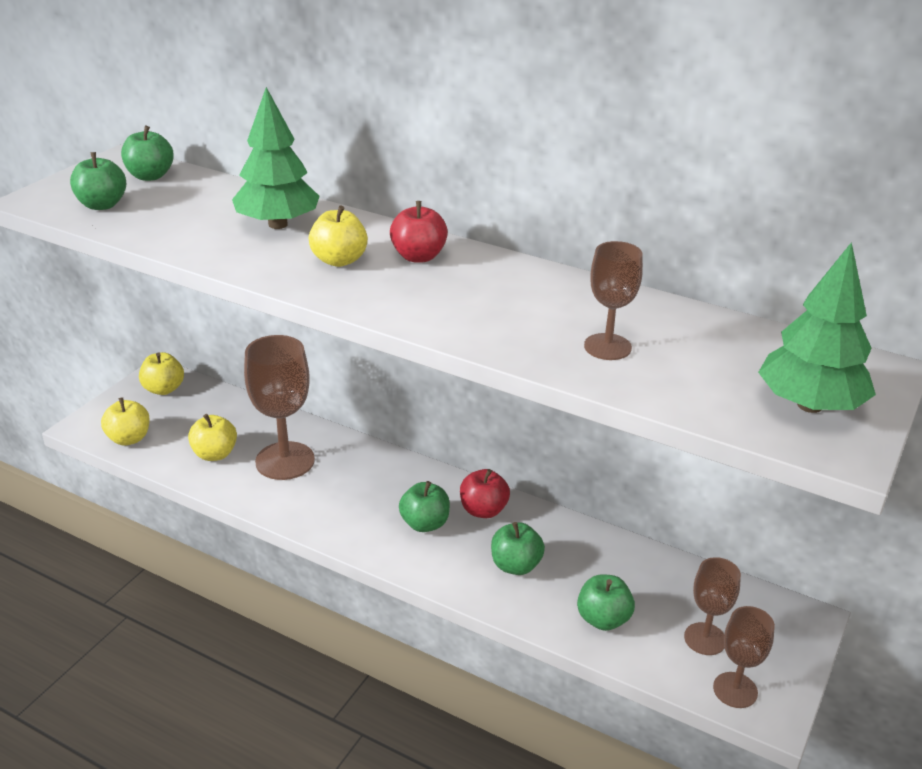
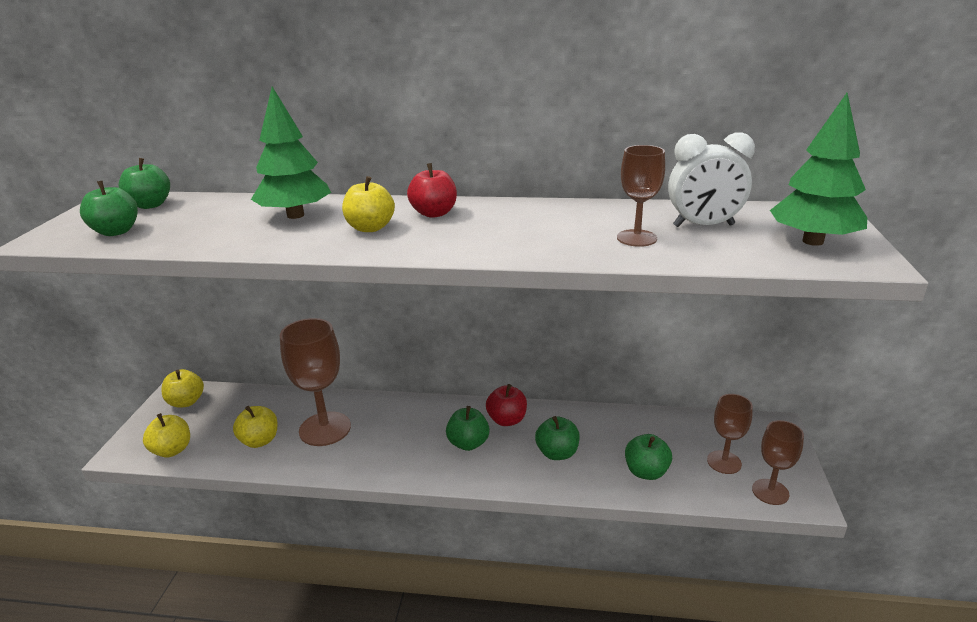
camera: 20 degrees left, 5 degrees down
(702, 350) = (703, 226): none -> white clock

